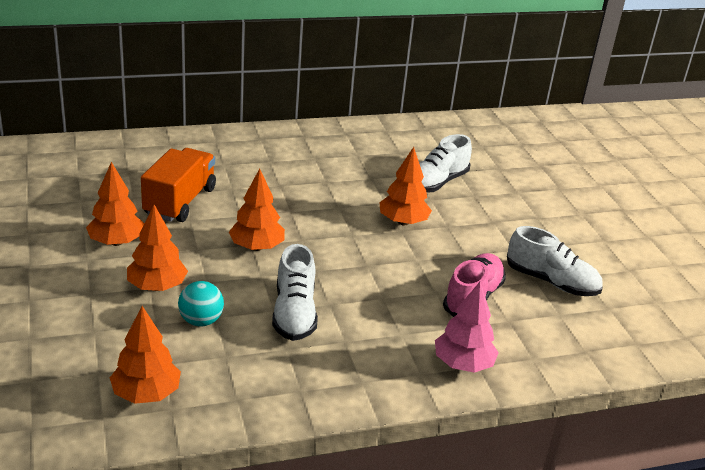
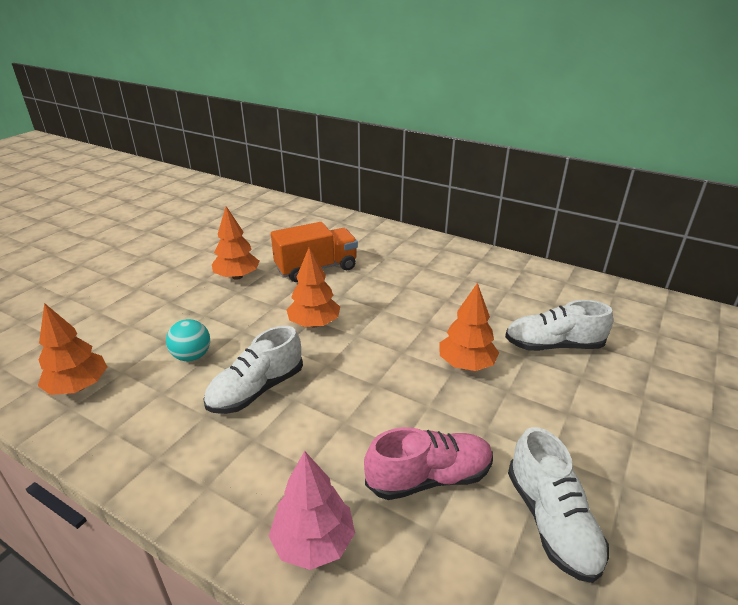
camera: 50 degrees right, 0 degrees up
(157, 286) = (209, 317): orange tree -> none

